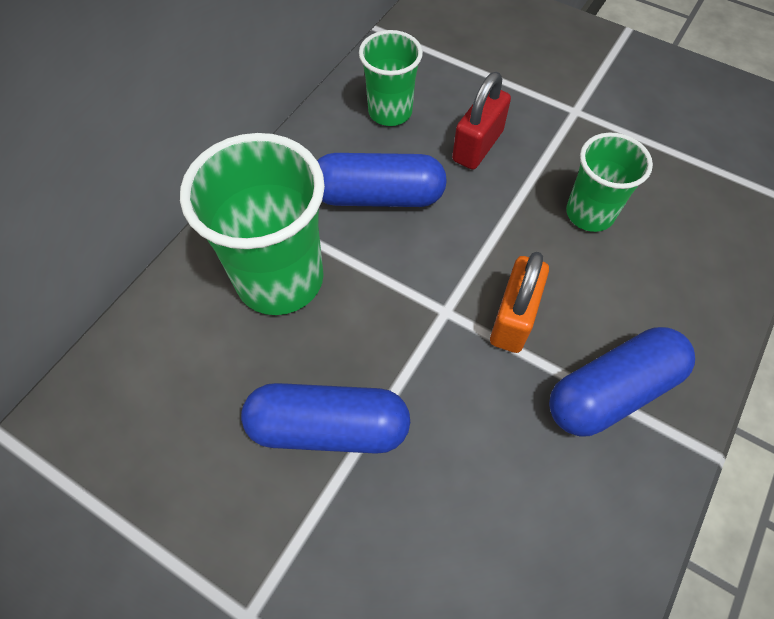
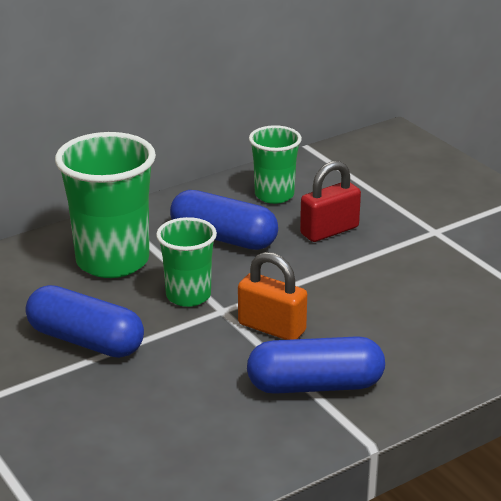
camera: 25 degrees right, 30 degrees down
(513, 318) = (271, 328): orange padlock -> orange padlock turned 75 degrees clockwise
(589, 213) = (389, 290): green cup -> green cup (188, 296)

